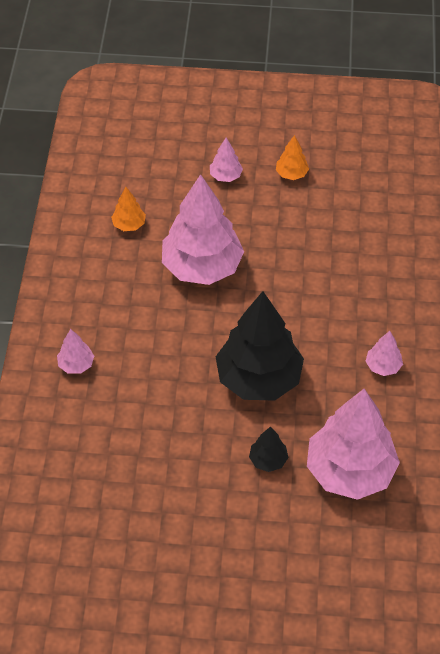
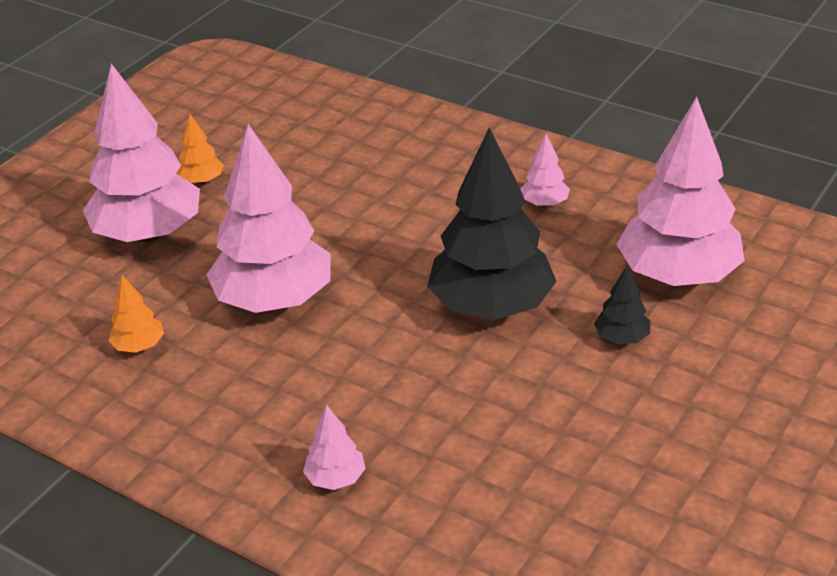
camera: 60 degrees left, 15 degrees down
(225, 176) = (149, 234): pink tree -> pink tree, size x2.32

